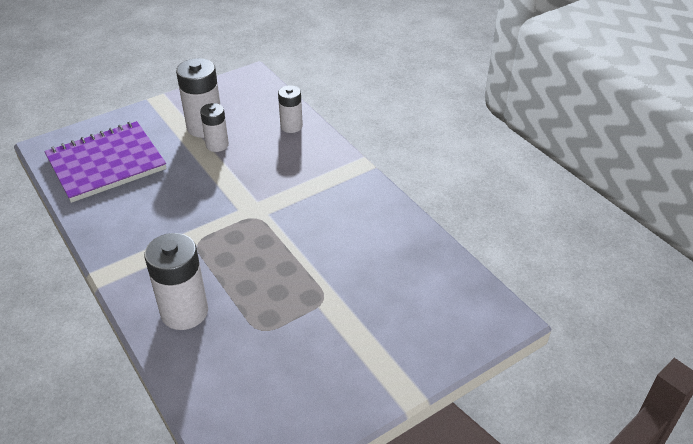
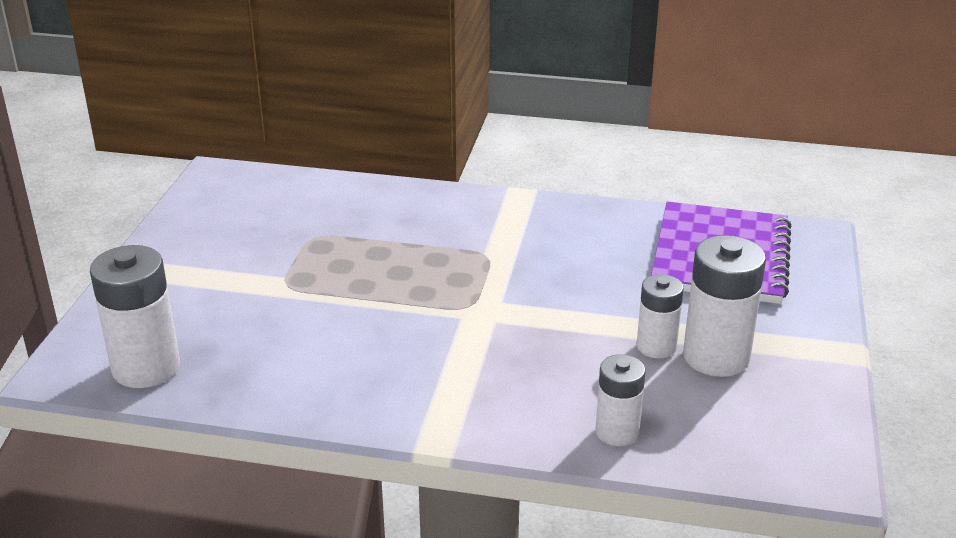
camera: 135 degrees right, 10 degrees down
(184, 312) = (403, 211): white battery -> white battery (146, 368)

